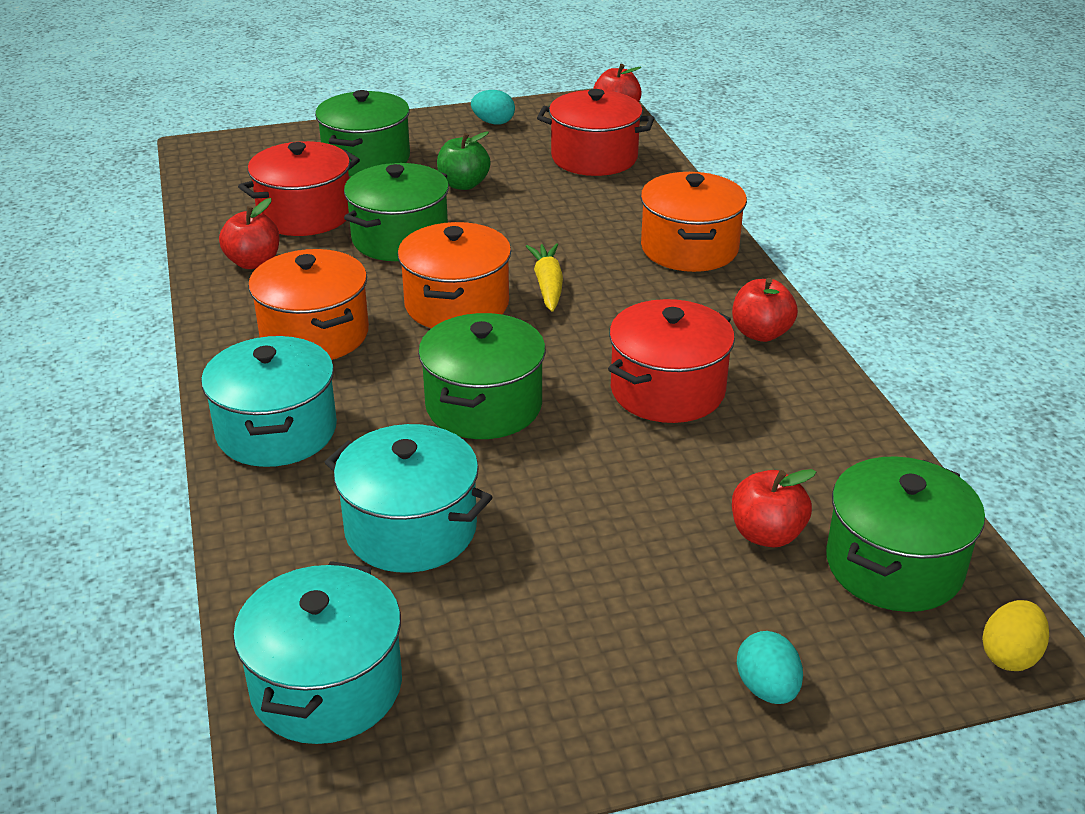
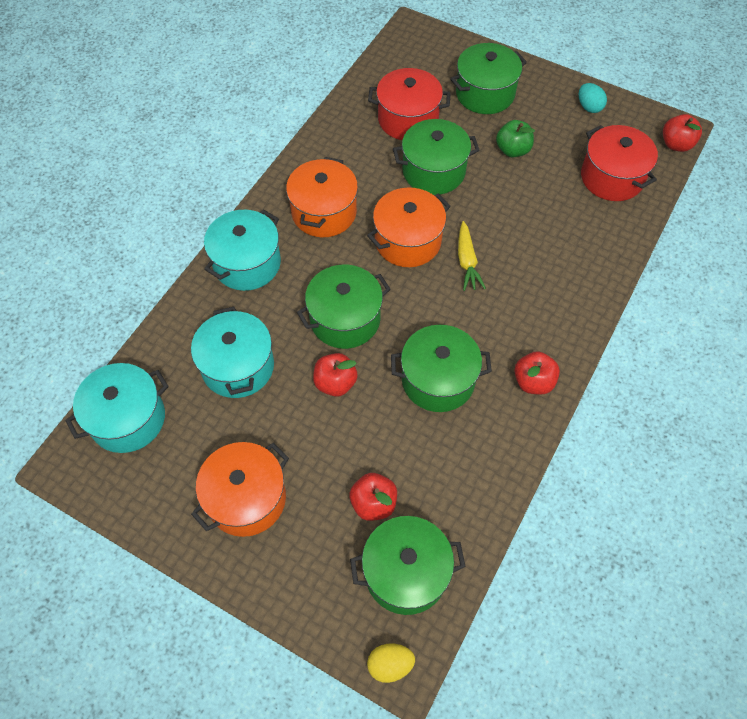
camera: 45 degrees right, 25 degrees up
(253, 262) = (349, 139): red apple -> red apple (335, 383)
(548, 285) = (467, 261): yellow carrot -> yellow carrot turned 135 degrees clockwise
(667, 390) = (438, 380): red pot -> green pot
(689, 248) = (575, 290): orange pot -> orange pot (246, 498)
(767, 689) = (273, 577): turquoise egg -> none

